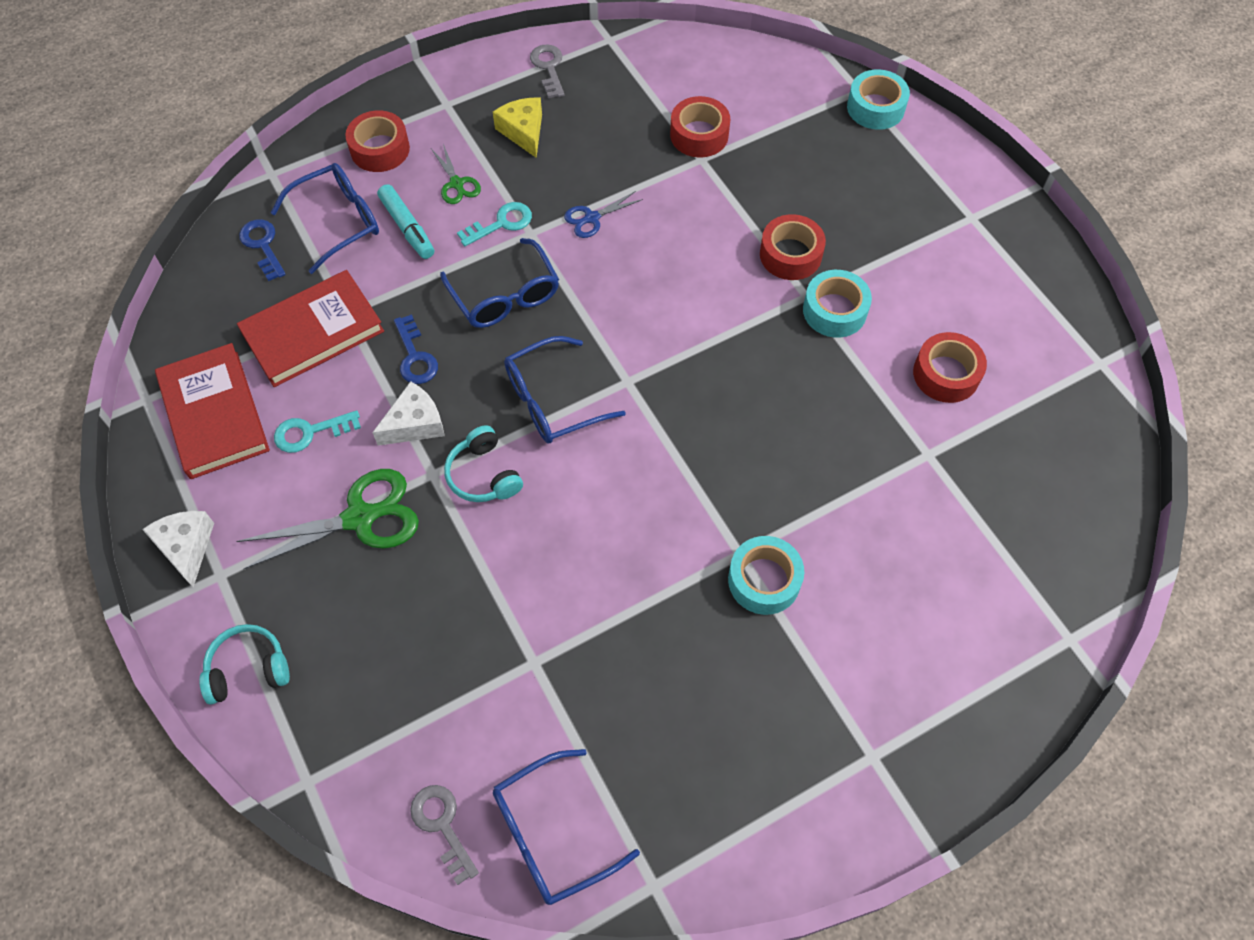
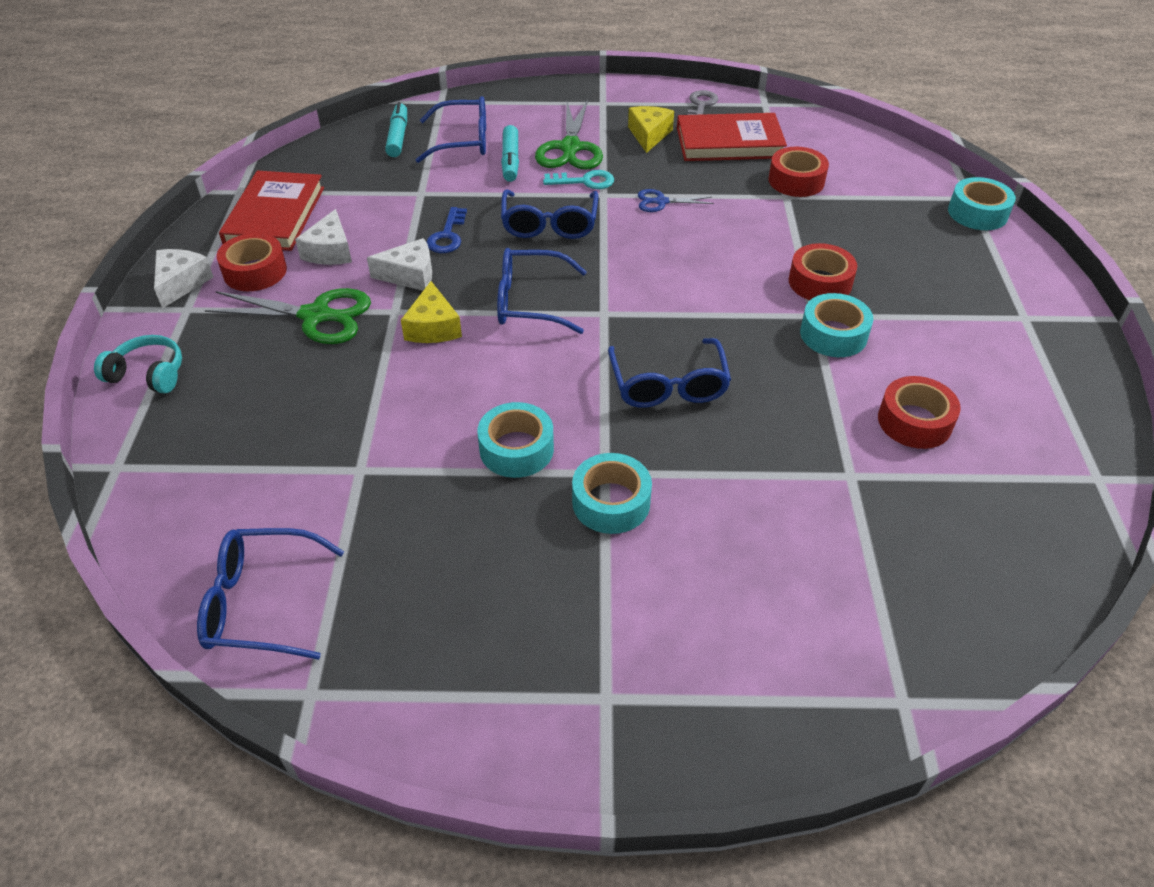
camera: 30 degrees right, 15 degrees down
(263, 246) = (398, 137): blue key -> turquoise marker
(310, 432) = (330, 251): turquoise key -> white cheese
(313, 332) = (387, 195): red book -> red book (729, 142)
(380, 149) = (530, 112): red tape -> red tape (255, 271)
(442, 826) = (183, 549): grey key -> none
(457, 184) = (570, 148): green scissors -> green scissors, size x1.89
(483, 475) = (433, 327): turquoise headphones -> yellow cheese
(652, 569) = (516, 449): none -> turquoise tape
(733, 435) = (668, 385): none -> blue glasses

